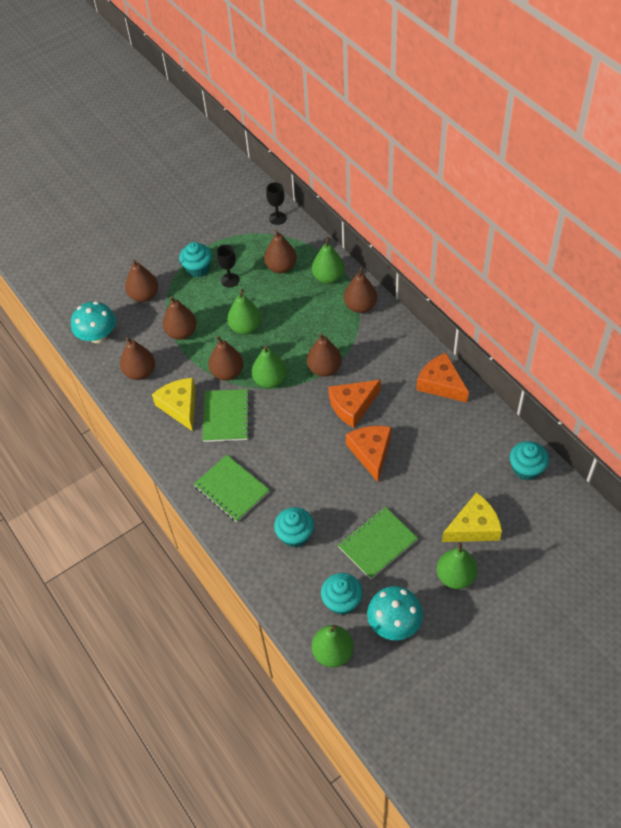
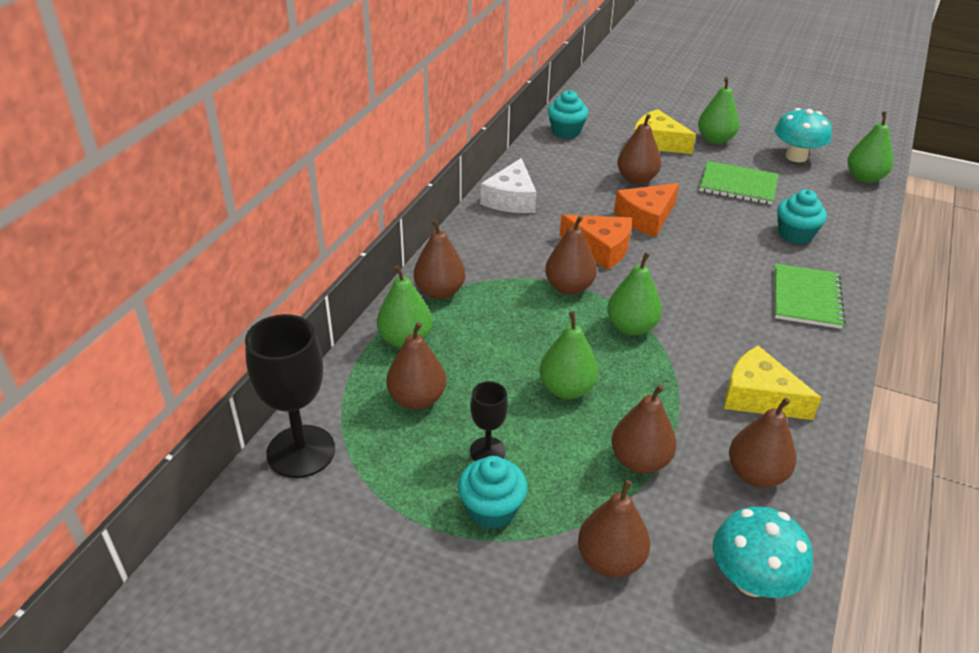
camera: 125 degrees left, 15 degrees down
(180, 406) = (759, 396): yellow cheese -> yellow cheese turned 90 degrees clockwise
(226, 416) = (724, 344): green notebook -> none
(227, 373) = (659, 373): brown pear -> brown pear (636, 179)
(277, 218) = (301, 451): black goblet -> black goblet, size x1.87
(342, 601) = (817, 187): turquoise cupcake -> none
(441, 384) = (511, 199): orange cheese -> white cheese

